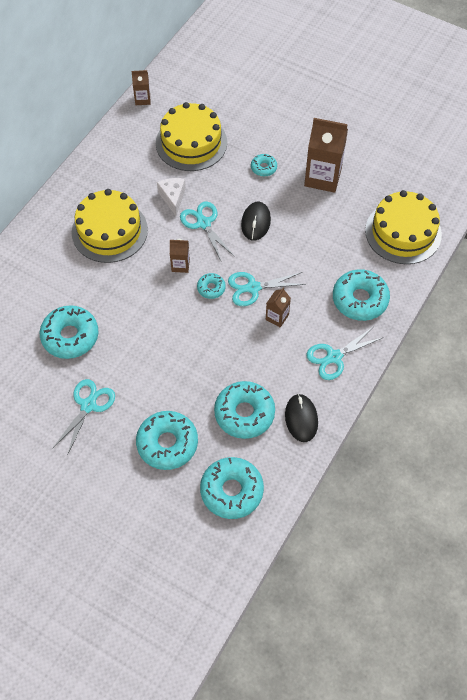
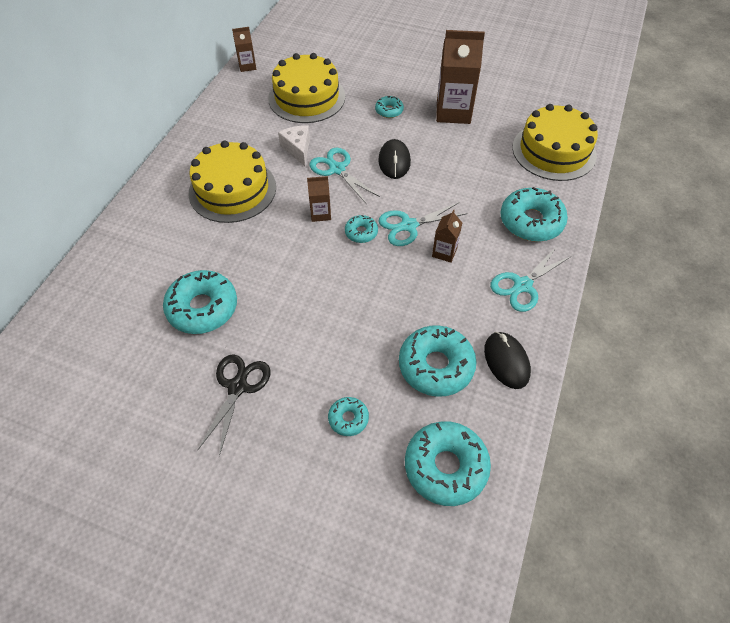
camera: 10 degrees left, 5 degrees down
(88, 405) = (238, 387): turquoise scissors -> black scissors
(167, 443) = (348, 419): turquoise donut -> turquoise donut, size x0.51

